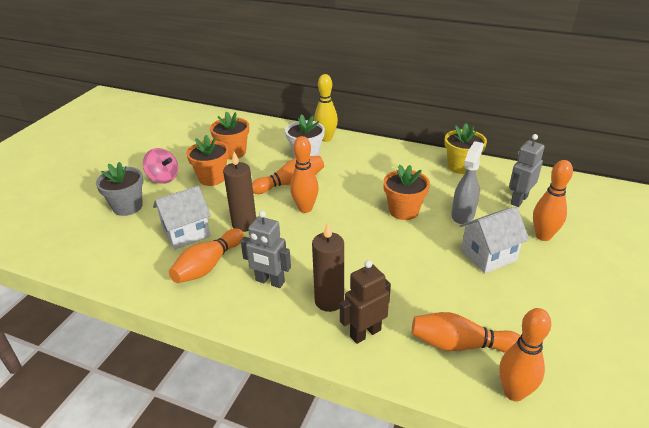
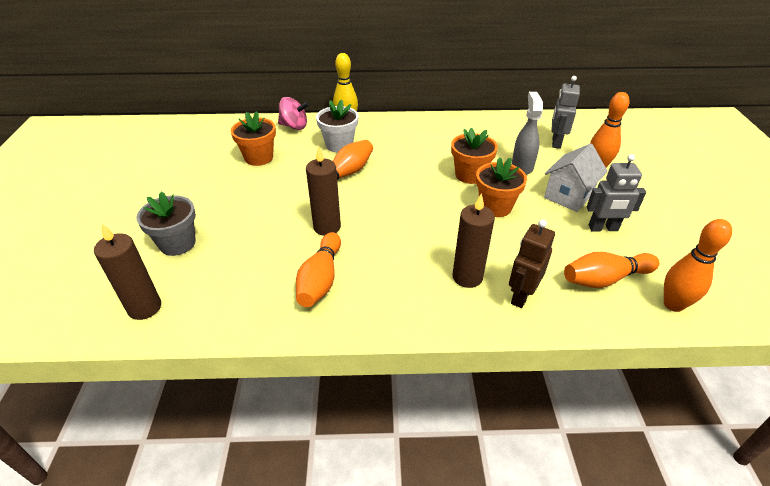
camera: 25 degrees left, 5 degrees up
(74, 248) = (145, 307): none -> brown candle
(163, 178) = (198, 202): pink spinning top -> pink spinning top (294, 126)
(186, 233) = (270, 253): white house -> none
(212, 178) = (255, 189): orange flower pot -> orange flower pot (495, 207)
(270, 281) = (397, 276): grey robot -> grey robot (603, 228)
(305, 208) = (377, 196): orange bowling pin -> none
(461, 166) = (488, 124): yellow flower pot -> none

